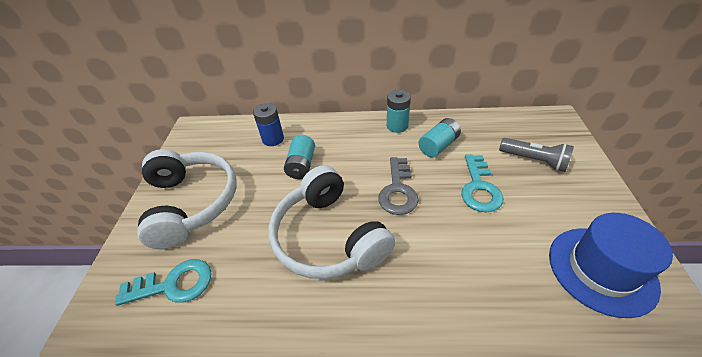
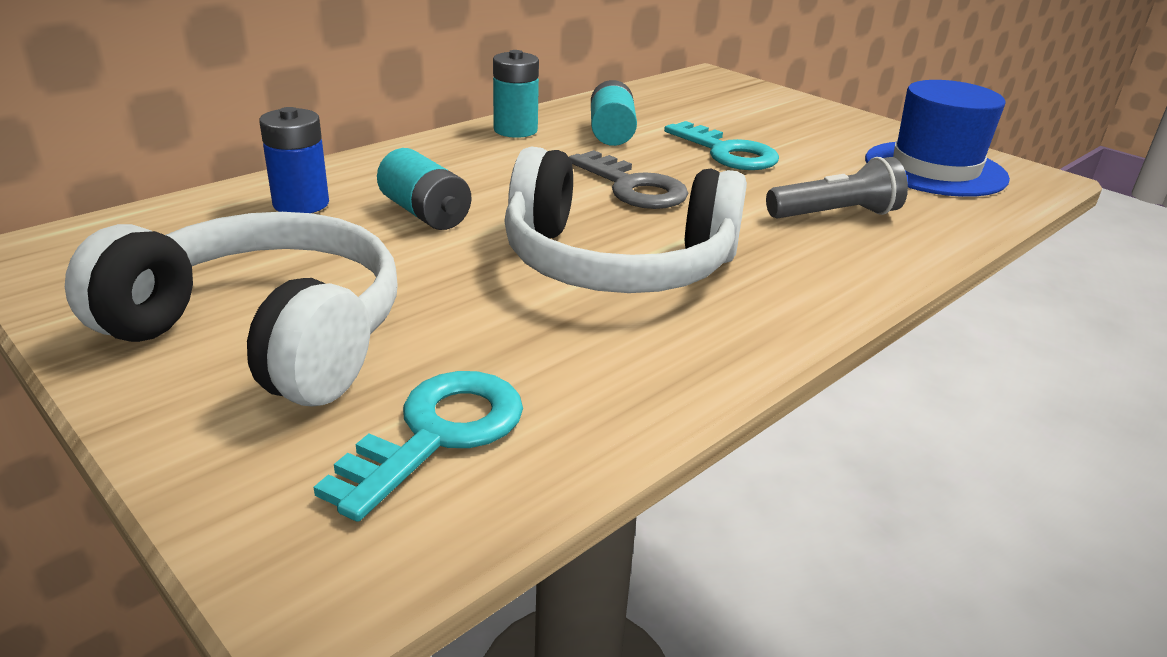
camera: 50 degrees left, 15 degrees down
(534, 160) = (745, 114): grey flashlight -> grey flashlight (836, 214)

